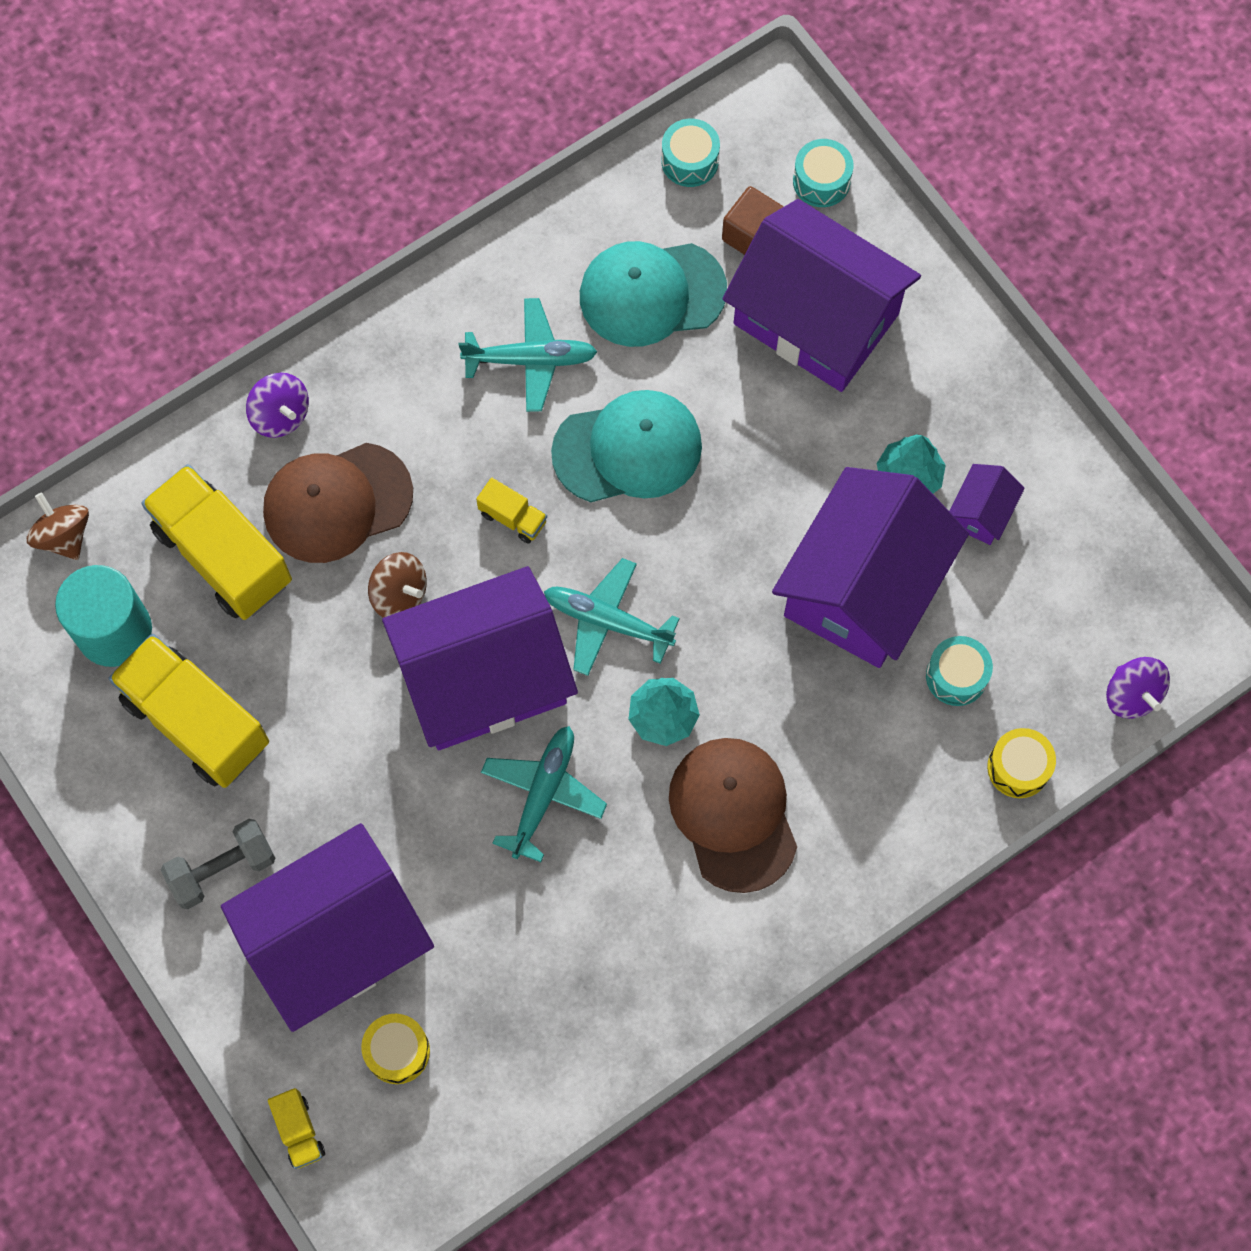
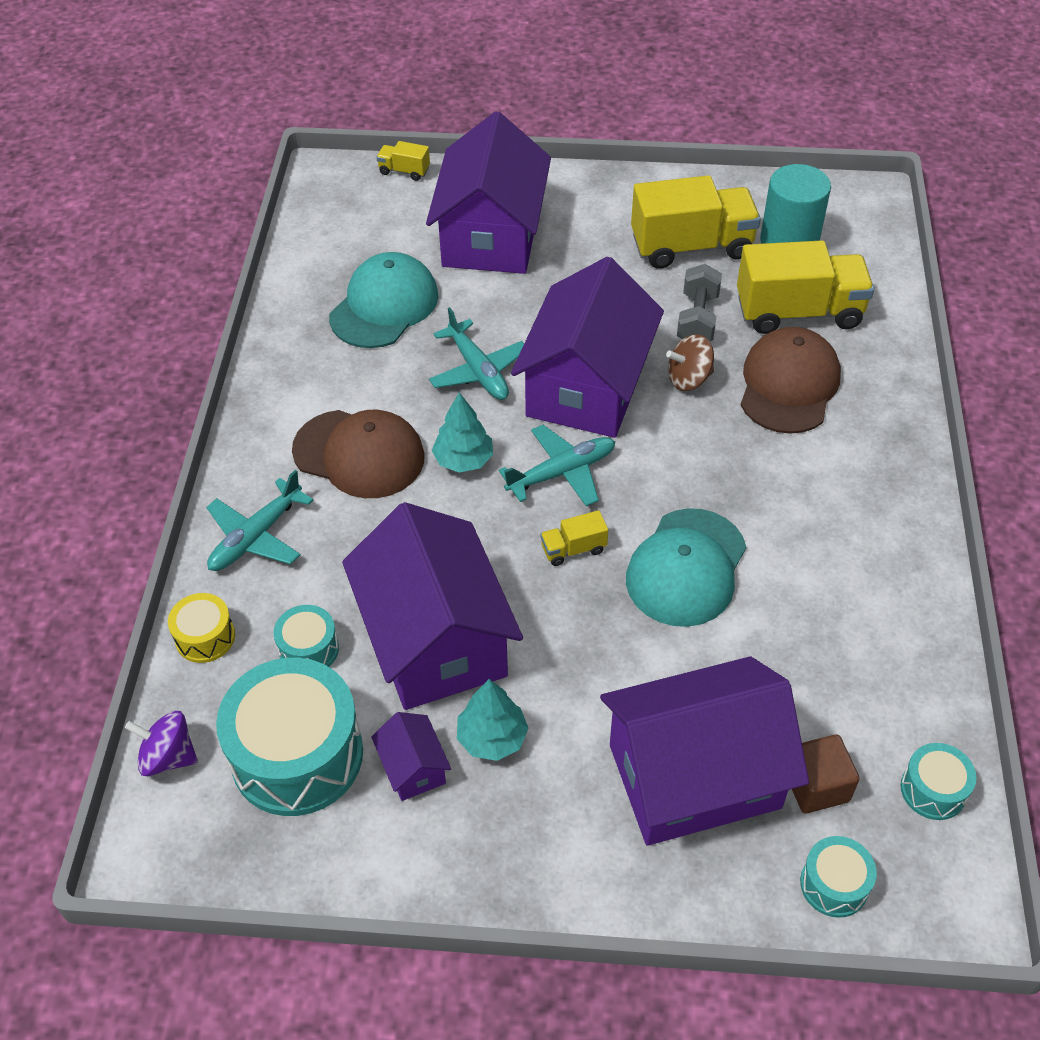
camera: 130 degrees right, 20 degrees down
(64, 536) = (879, 251): brown spinning top -> none
(222, 869) = (585, 213): grey dumbbell -> grey dumbbell (697, 319)
(280, 415) = (886, 392): purple spinning top -> none
(397, 1051) = (400, 227): yellow drum -> none
(513, 517) = (691, 468): yellow truck -> yellow truck (573, 549)
(530, 360) = (817, 555): turquoise plane -> turquoise plane (256, 536)
(652, 293) = (815, 672): turquoise cap -> turquoise cap (384, 306)
(1046, 603) = (297, 755): none -> turquoise drum

